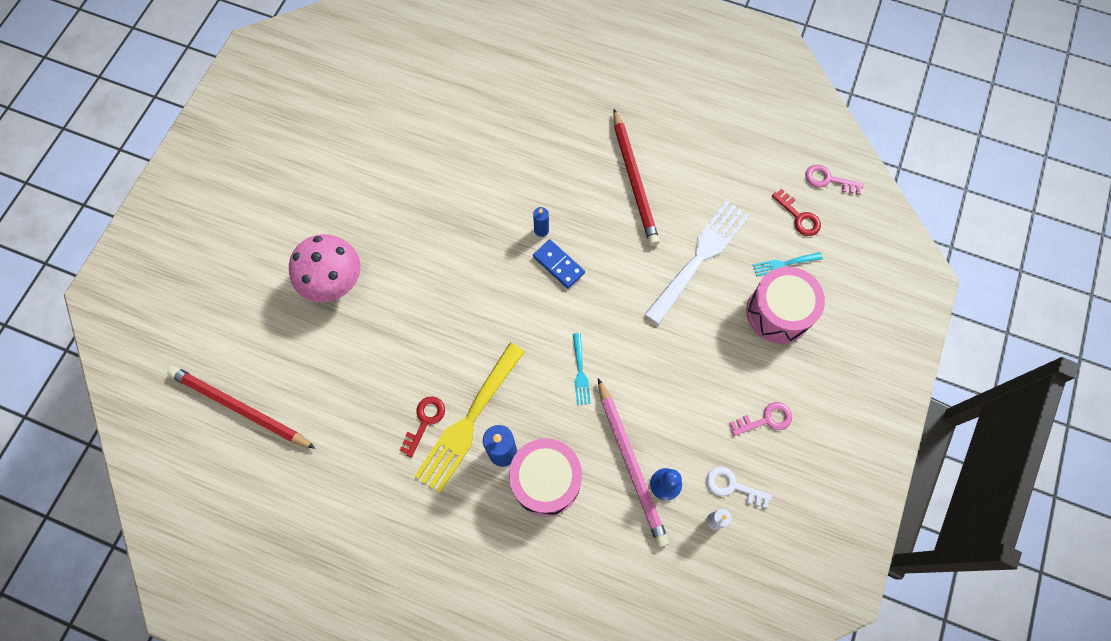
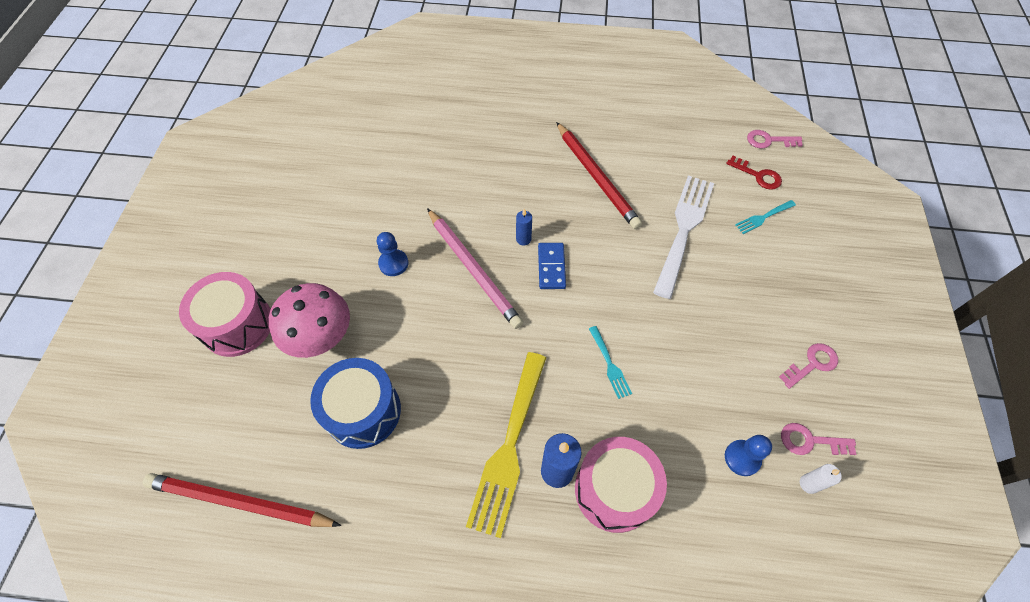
camera: 15 degrees left, 10 degrees down
(355, 358) = (363, 411): none -> blue drum
(414, 225) = (393, 263): none -> blue pawn
(425, 421) = (460, 460): red key -> none
(558, 265) = (551, 267): blue domino -> blue domino turned 60 degrees clockwise
(631, 463) = (698, 445): pink pencil -> pink pencil (473, 269)
(732, 486) = (810, 441): white key -> pink key
(778, 312) = (778, 261): pink drum -> pink drum (237, 325)

